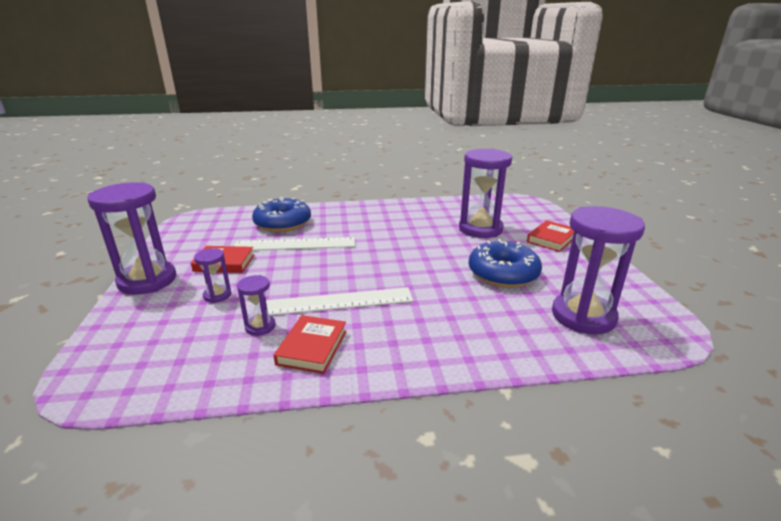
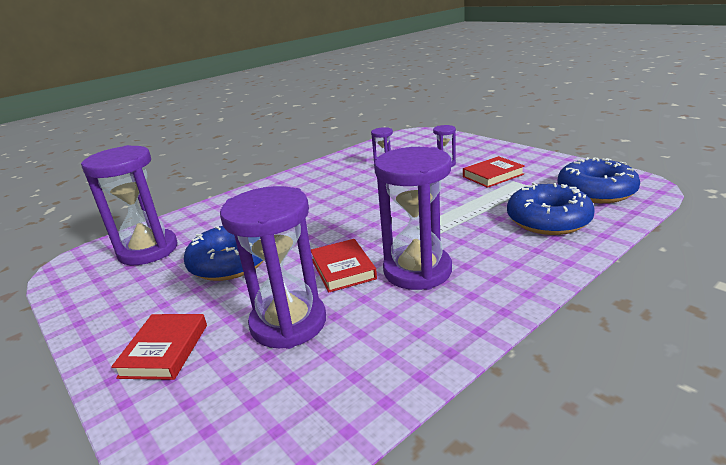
camera: 150 degrees right, 0 degrees up
(147, 280) = (509, 152): purple hourglass -> purple hourglass (417, 271)
(218, 225) = (595, 191): none -> blue donut
(312, 347) = (338, 170): red book -> red book (343, 269)
(337, 302) = (358, 190): white ruler -> none

